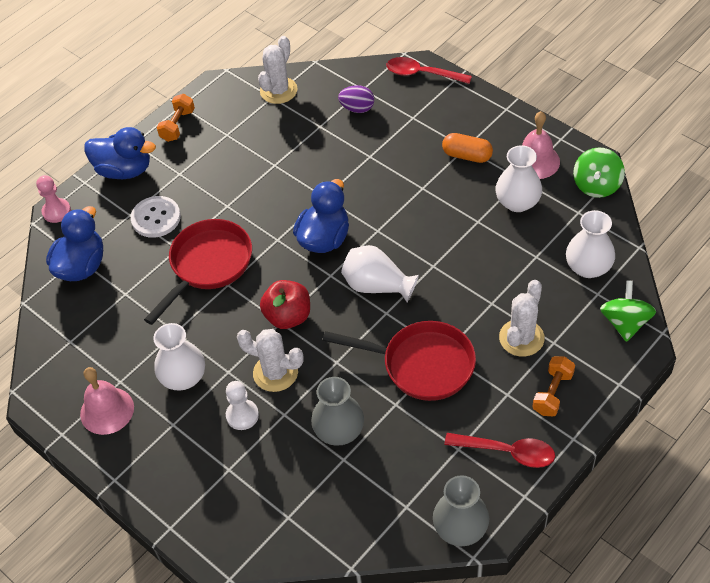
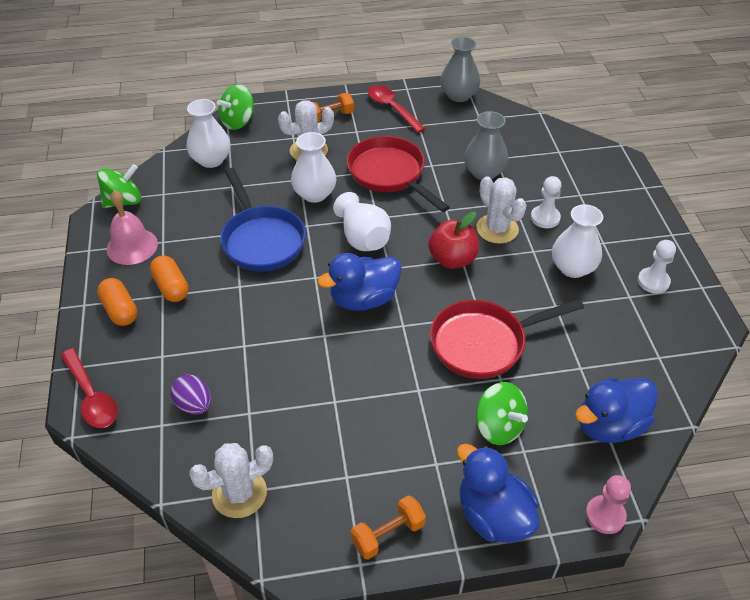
camera: 145 degrees left, 5 degrees down
(107, 410) = (653, 281): pink bell -> white pawn
(156, 218) = (498, 427): white button -> green spinning top
(451, 230) = (261, 240): none -> blue pan
(478, 121) = (120, 310): none -> orange capsule
(517, 202) = (190, 227): white vase -> white vase (314, 194)

